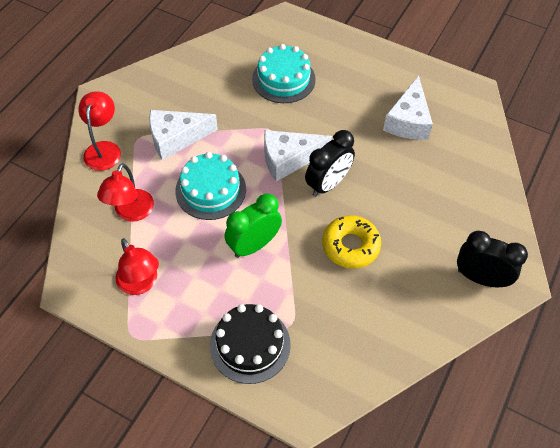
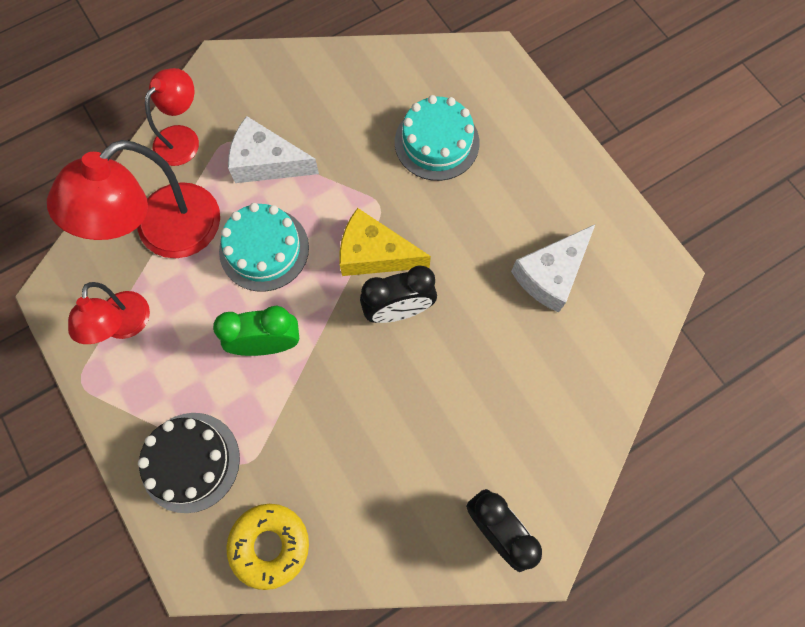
camera: 30 degrees right, 15 degrees up
(131, 212) = (164, 233): red lamp -> red lamp, size x1.73
(288, 159) = (374, 254): white cheese -> yellow cheese
(350, 246) = (373, 403): yellow donut -> yellow donut (270, 545)

